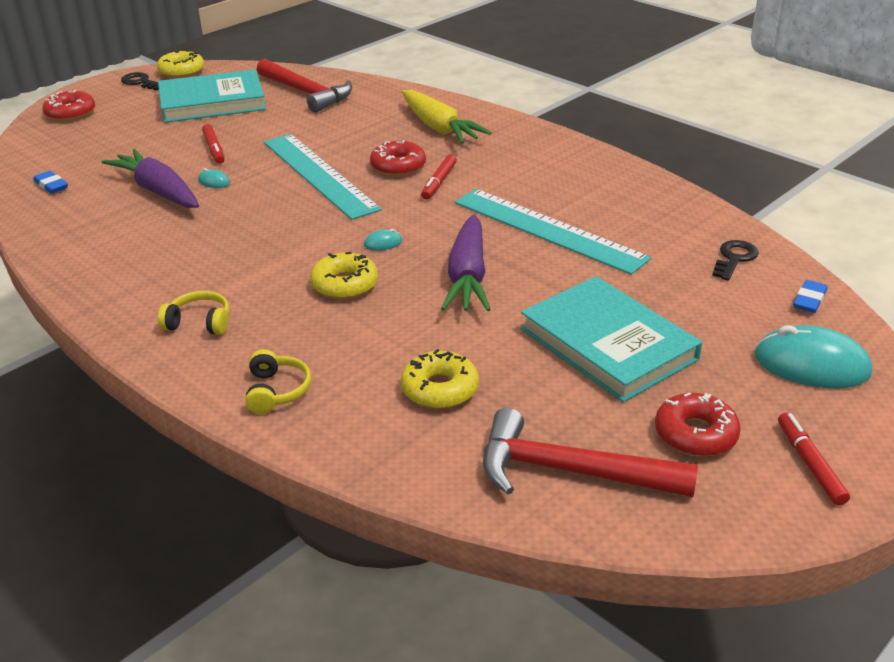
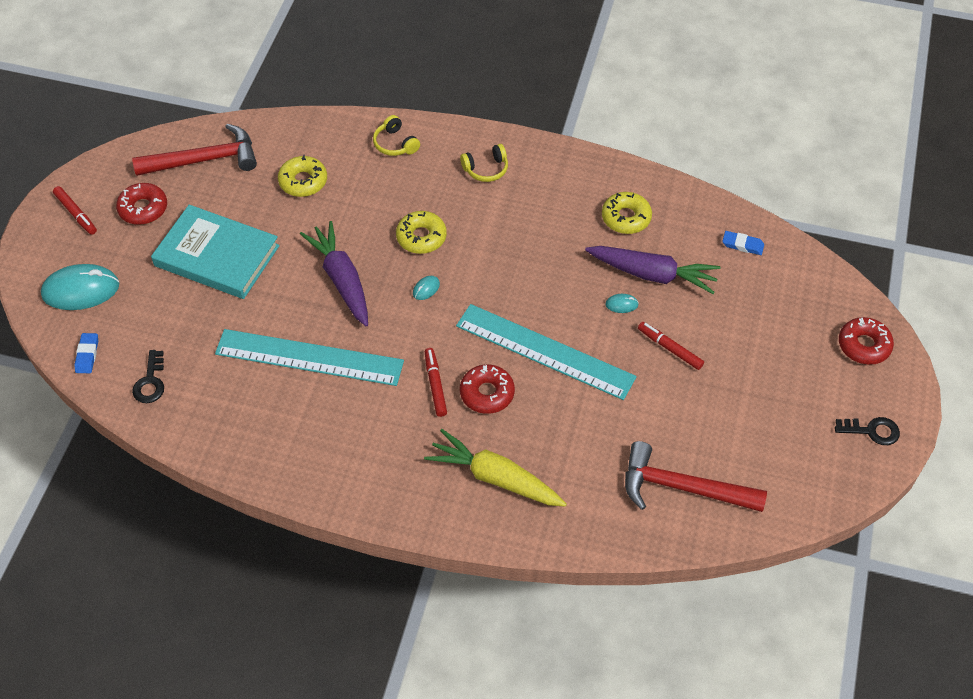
camera: 150 degrees right, 20 degrees up
(181, 71) = (858, 473): yellow donut -> yellow donut (626, 218)
(212, 102) = (757, 426): turquoise book -> none

